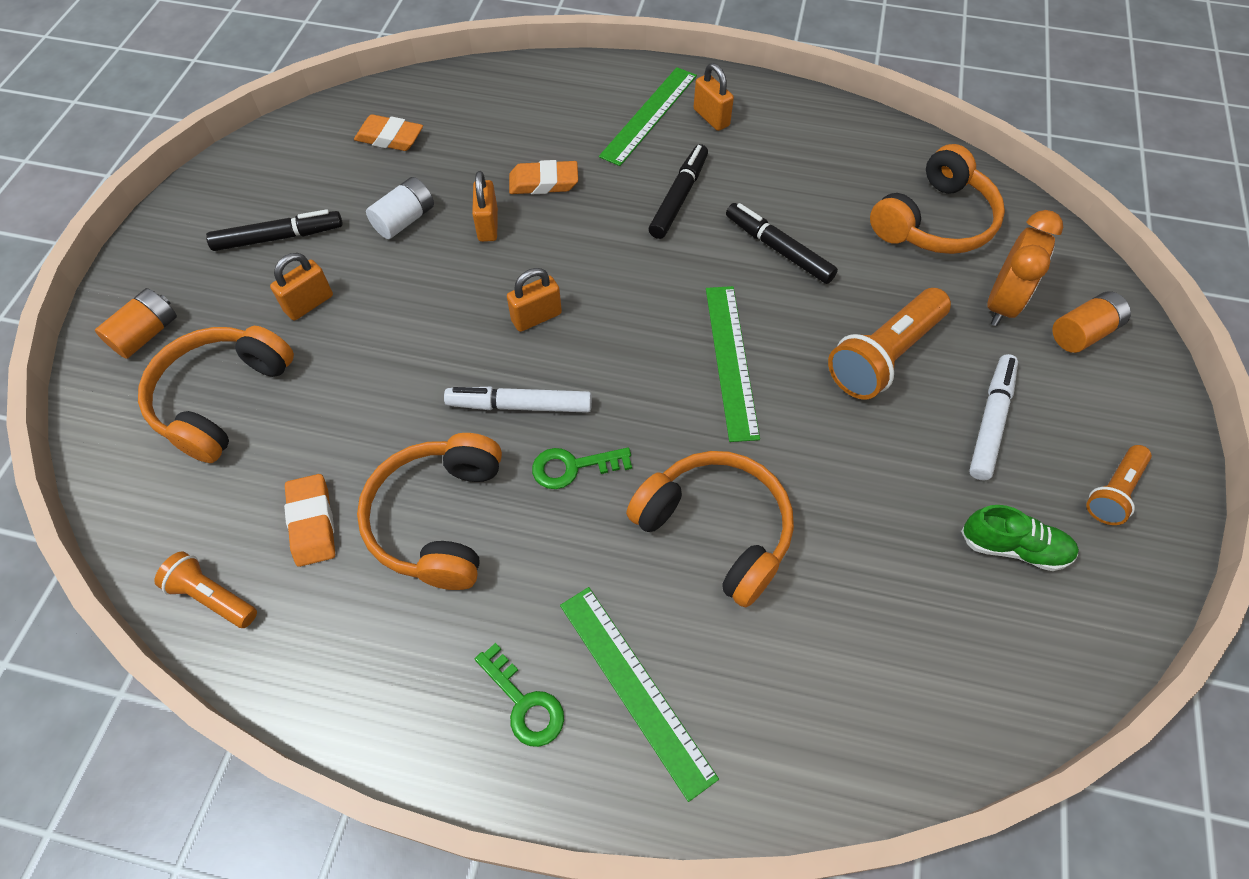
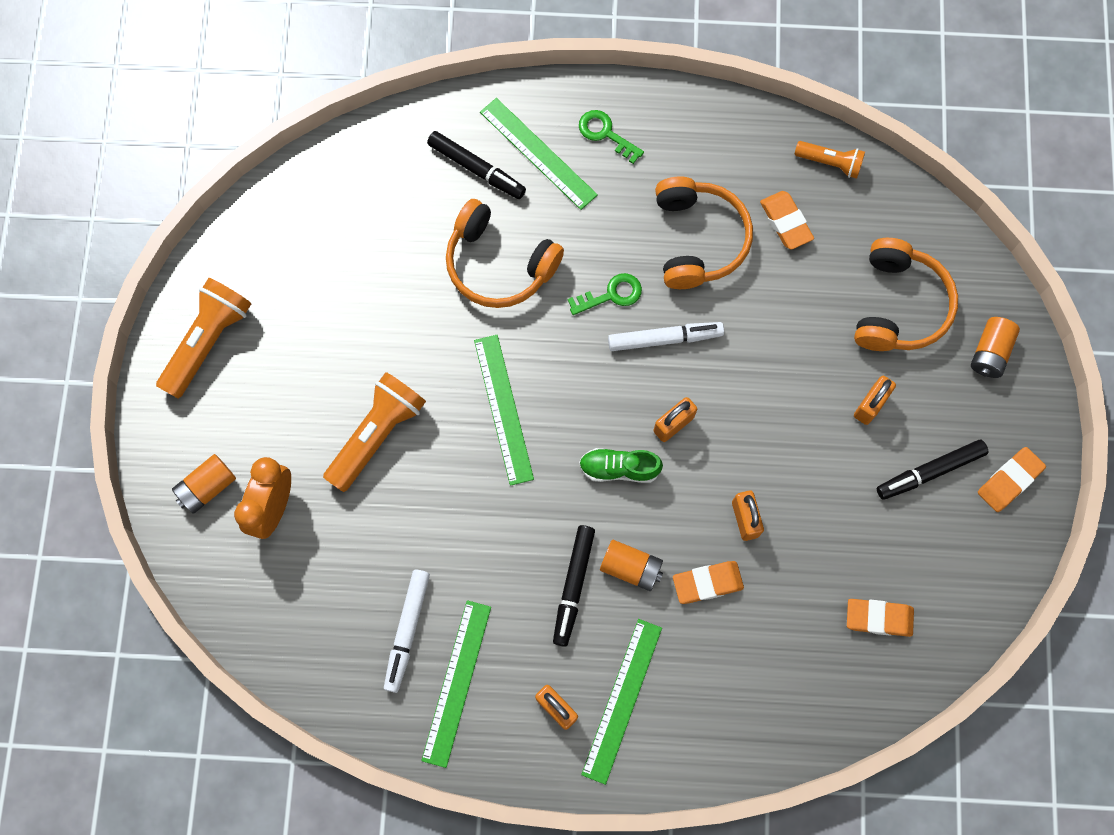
camera: 170 degrees right, 15 degrees up
(202, 219) = (1009, 481): none -> orange eraser
(404, 220) = (823, 512): white battery -> none
(617, 203) = (631, 568): none -> orange battery
(778, 249) = (473, 536): black marker -> black marker (476, 169)
(804, 145) = (456, 682): none -> green ruler
(935, 221) = (327, 597): orange headphones -> none
(990, 421) = (294, 387): white marker -> white marker (407, 631)
(1013, 547) = (287, 286): green shoe -> green shoe (619, 468)
(1113, 492) = (208, 341): orange flashlight -> orange flashlight, size x1.72

